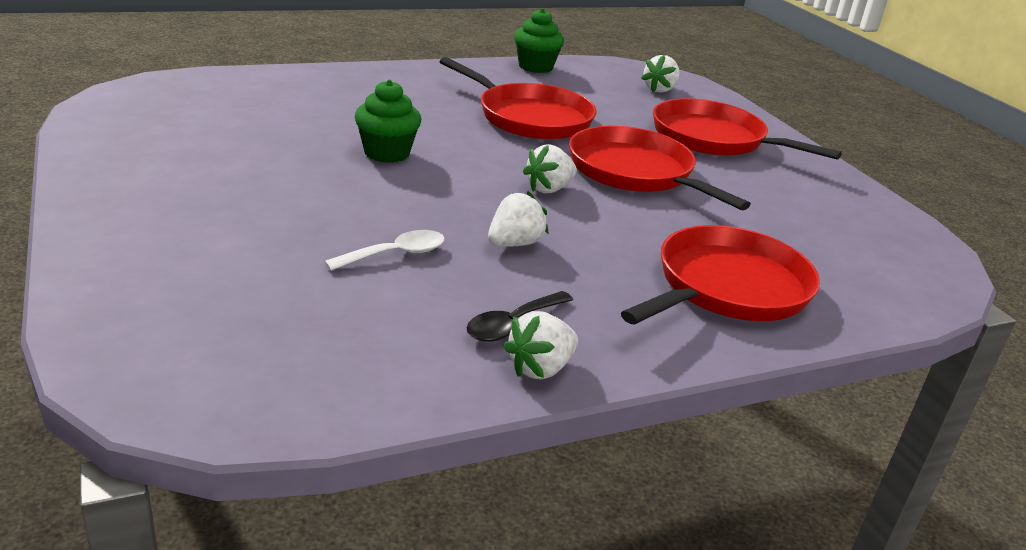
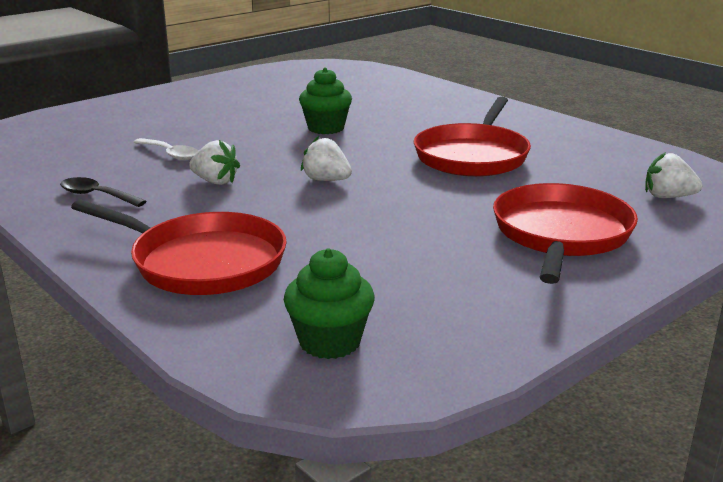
camera: 75 degrees right, 5 degrees down
(535, 67) = (613, 142): green cupcake -> green cupcake (330, 342)
(540, 368) = (45, 209): white strawberry -> none
(635, 172) = (408, 206): red pan -> none

